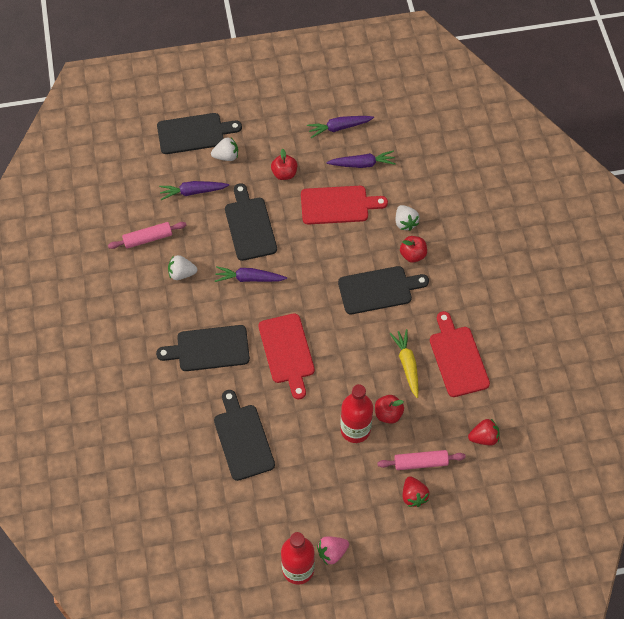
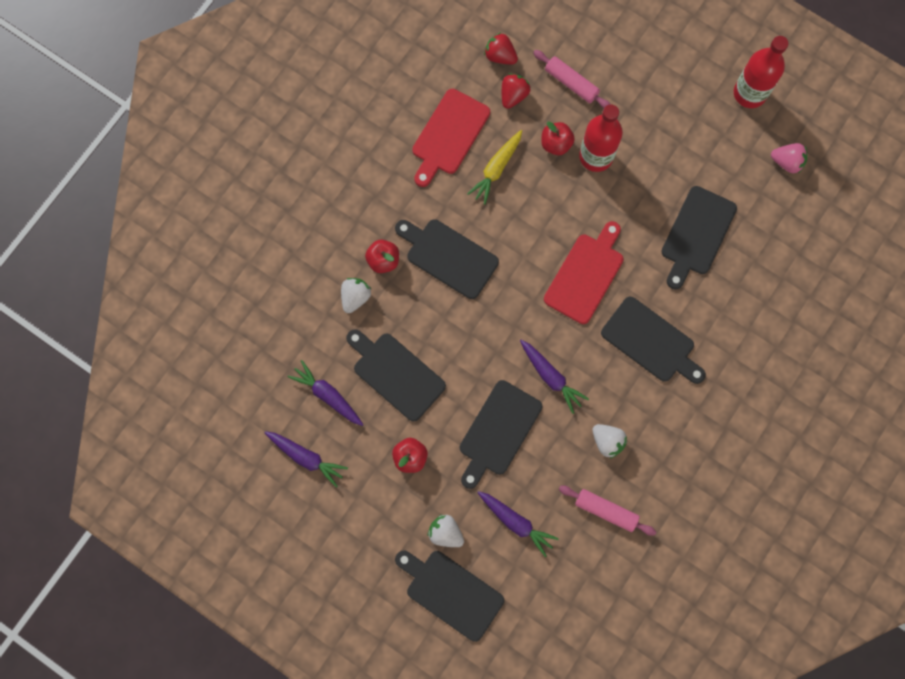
camera: 135 degrees left, 15 degrees up
(332, 552) = (711, 81): pink strawberry -> pink strawberry (787, 162)
(338, 205) = (396, 374): red cutting board -> black cutting board
(413, 496) = (604, 64): red strawberry -> red strawberry (513, 95)

